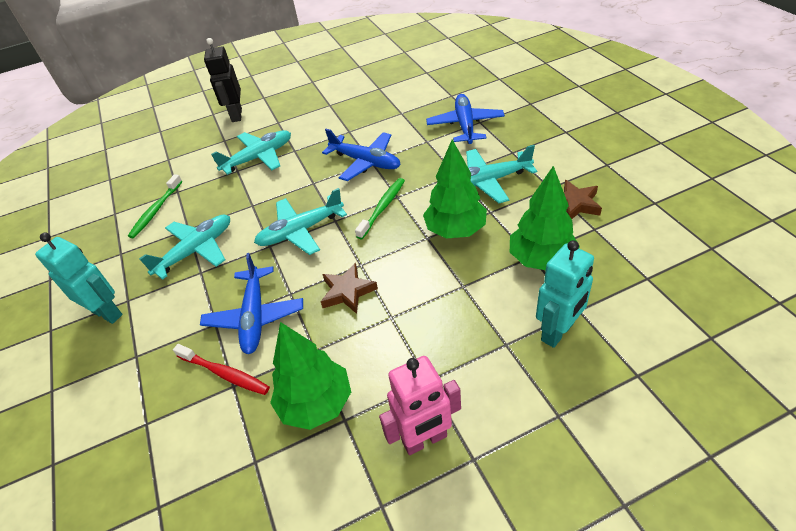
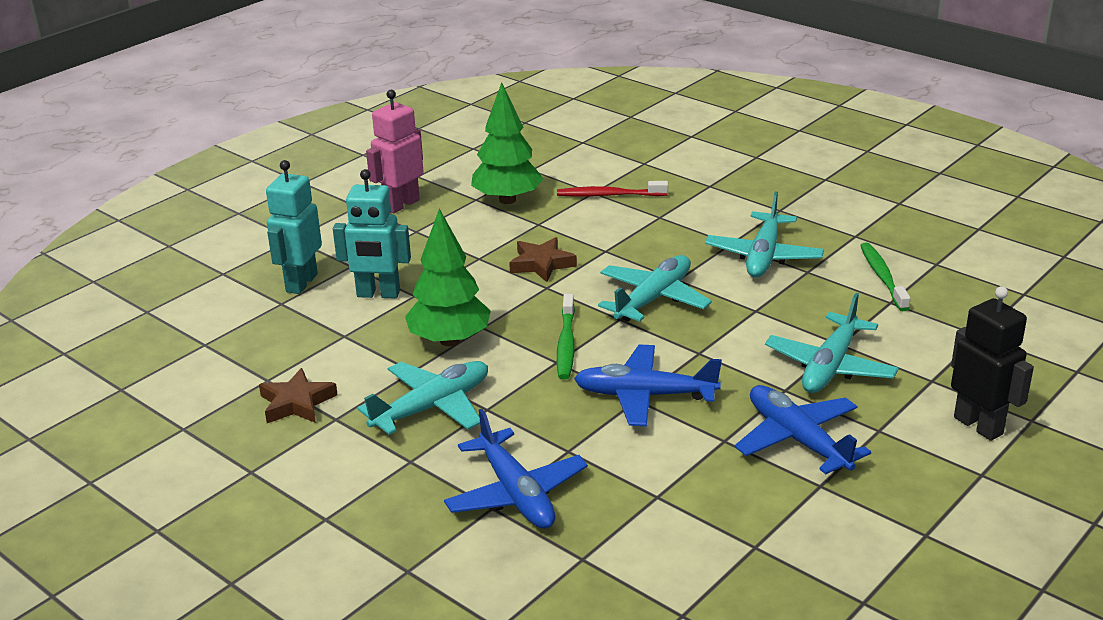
camera: 150 degrees right, 15 degrees down
(107, 313) = (785, 198): turquoise robot -> turquoise robot (378, 294)
(255, 317) = (623, 228): blue plane -> blue plane (797, 439)
(541, 259) = (330, 334): green tree -> none

